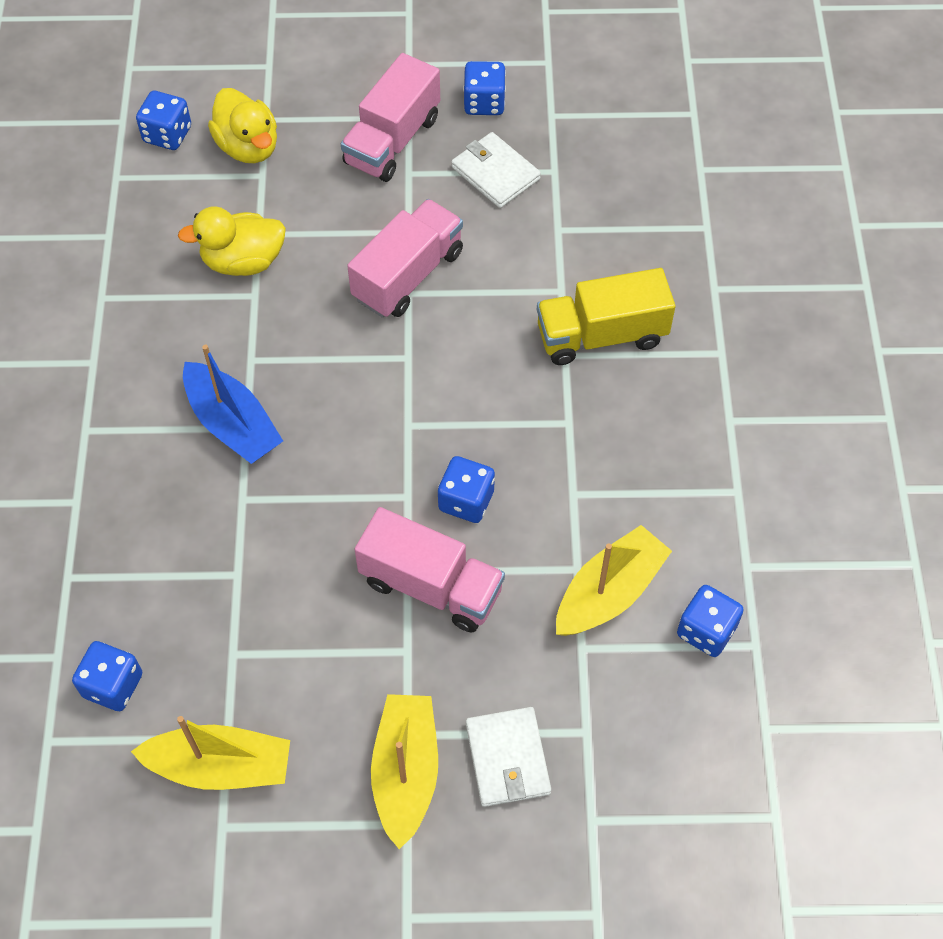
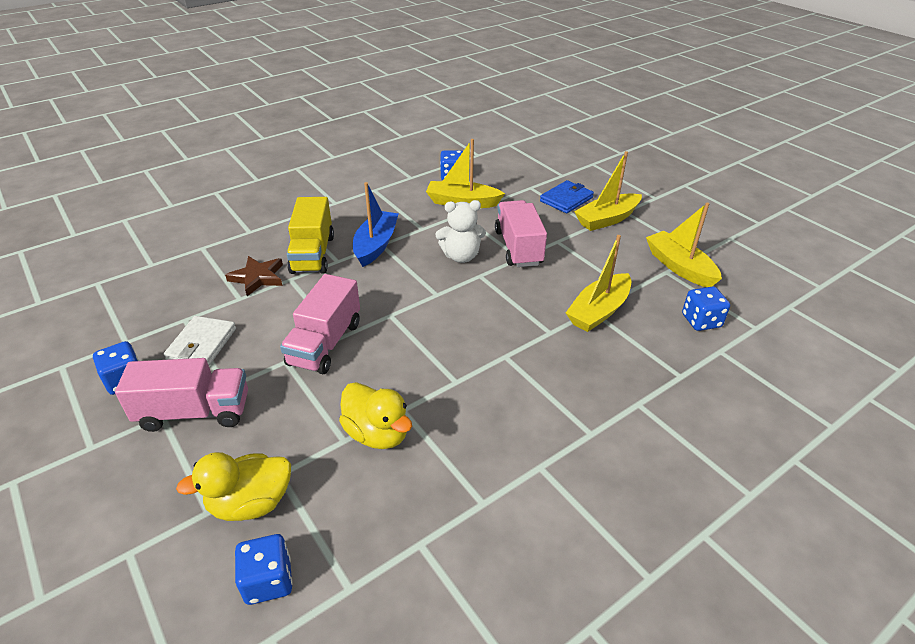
camera: 125 degrees left, 20 degrees down
(229, 581) = (599, 311): none -> yellow boat
(232, 424) = (509, 363): blue boat -> blue boat (376, 245)
(248, 147) = (251, 503): yellow duck -> yellow duck turned 135 degrees counterclockwise
(408, 275) = (325, 343): pink truck -> pink truck turned 75 degrees counterclockwise
(466, 501) = (461, 256): blue dice -> white teddy bear
(507, 759) = (566, 199): white wallet -> blue wallet
(589, 260) = (257, 277): none -> brown star
(601, 335) = (313, 254): yellow truck -> yellow truck turned 45 degrees clockwise

